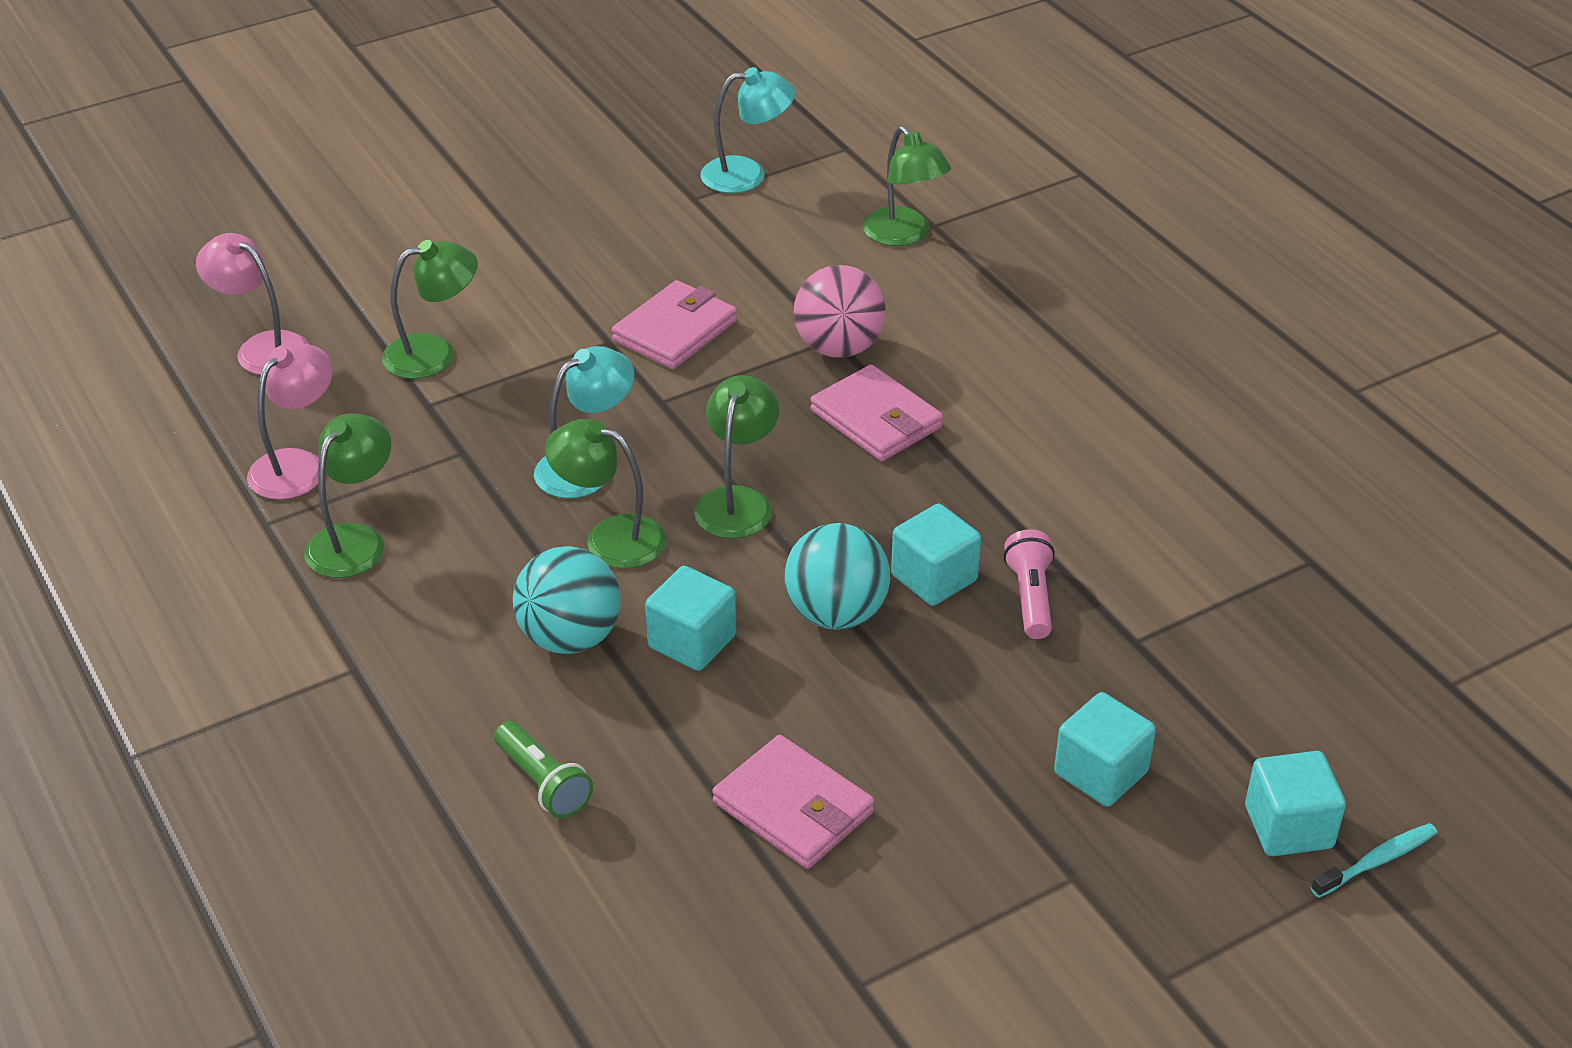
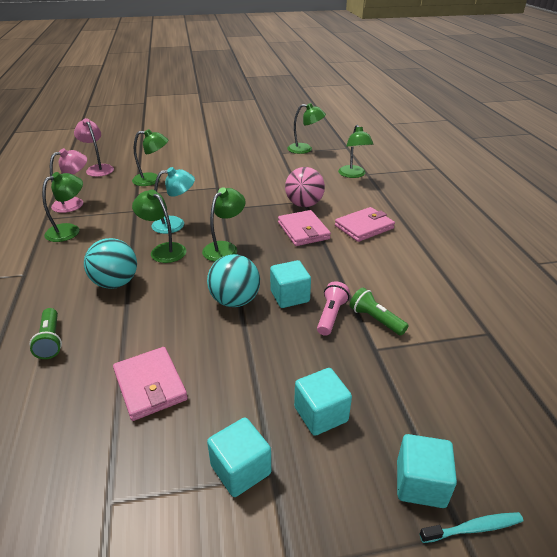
camera: 20 degrees right, 5 degrees down
(675, 331) = (244, 188): pink wallet -> pink wallet (364, 227)
(692, 641) = (163, 297): turquoise cube -> turquoise cube (240, 469)
(747, 175) = (305, 149): turquoise lamp -> green lamp
(1112, 585) = (375, 320): none -> green flashlight

